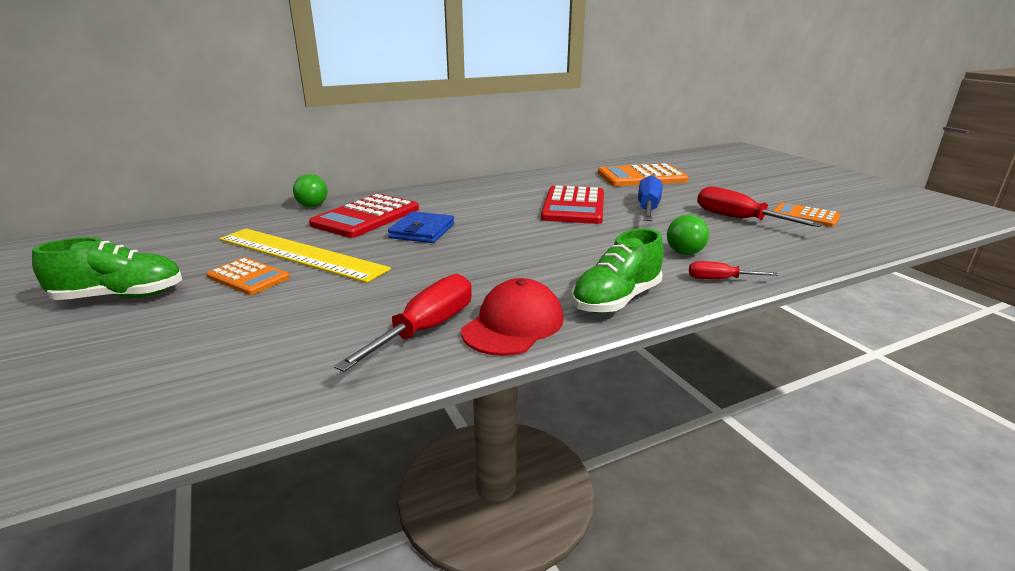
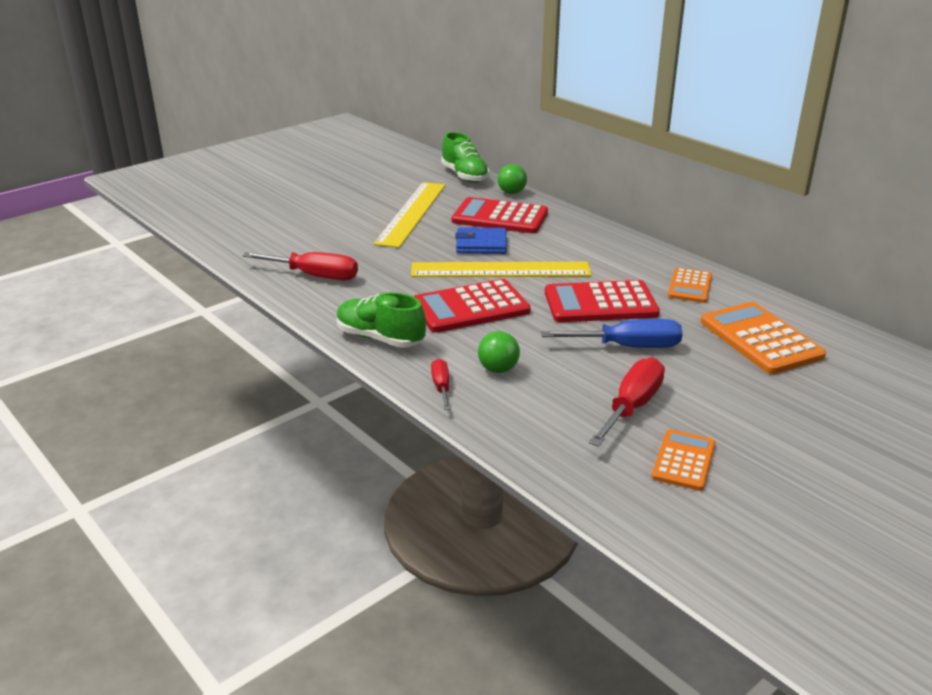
camera: 75 degrees right, 5 degrees up
(121, 296) = (329, 185): green shoe -> green shoe (464, 176)
(248, 277) = (367, 209): orange calculator -> orange calculator (689, 286)
(488, 230) = (500, 270): none -> yellow ruler
(513, 324) = (328, 303): red cap -> none
(561, 250) = (470, 307): none -> red calculator

